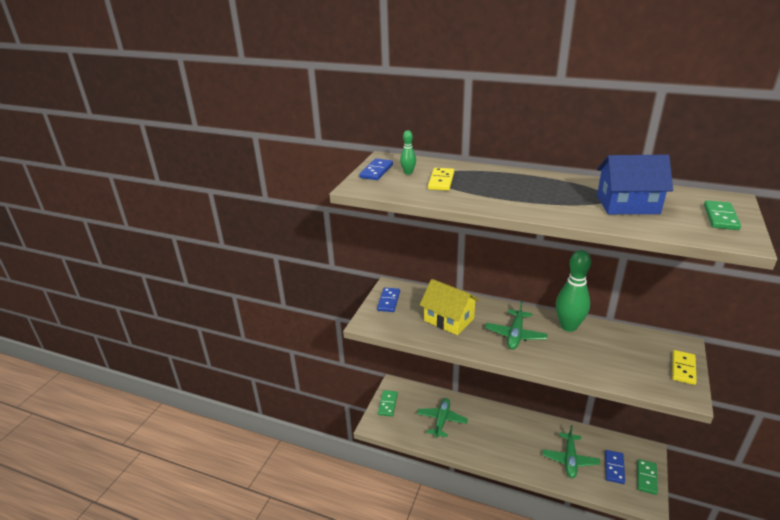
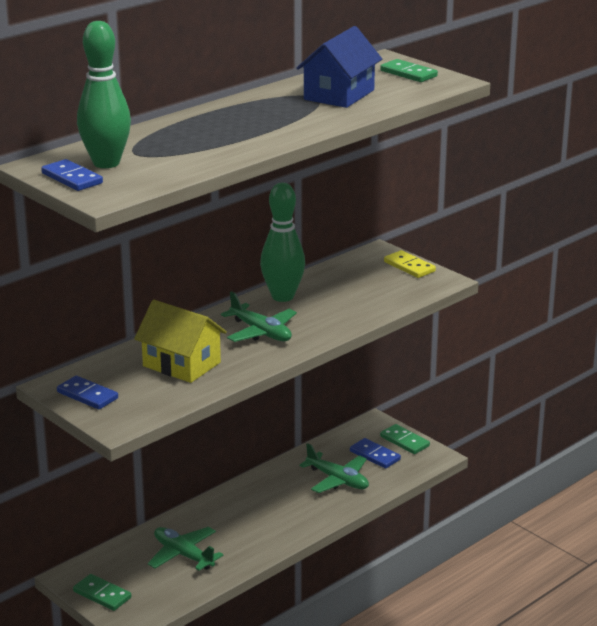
camera: 65 degrees left, 5 degrees down
(408, 172) = (106, 163): green bowling pin -> green bowling pin, size x2.20
(441, 181) = (159, 153): yellow domino -> none
(449, 319) = (182, 364): yellow house -> yellow house turned 60 degrees clockwise

